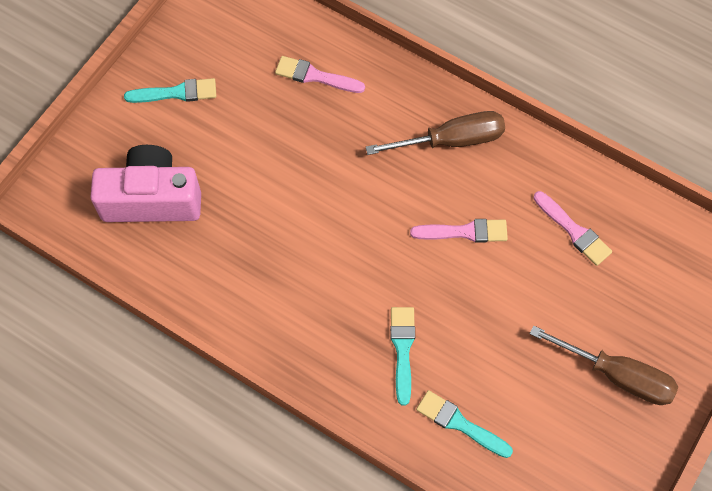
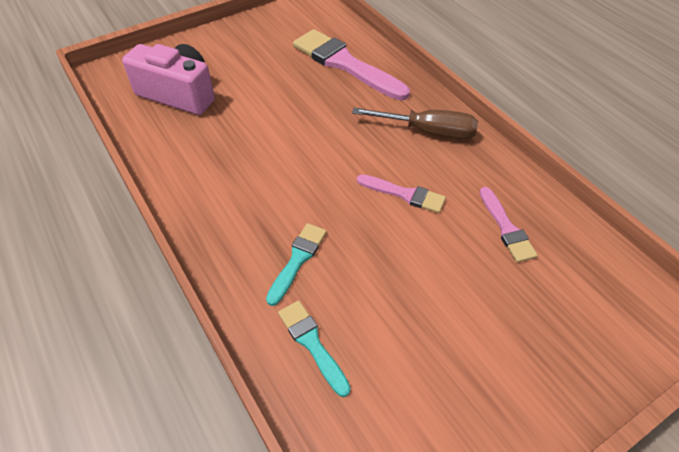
camera: 25 degrees right, 15 degrees down
(176, 93) = (242, 45): turquoise brush -> none
(315, 76) = (345, 64): pink brush -> pink brush, size x1.89
(618, 376) = (498, 368): brown screwdriver -> none

